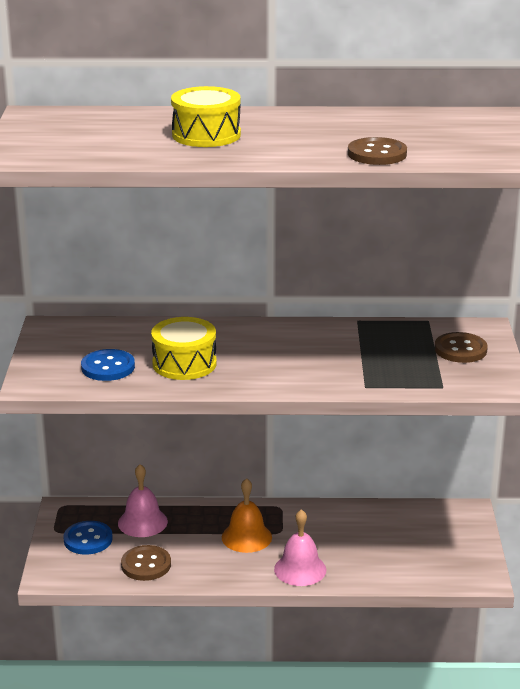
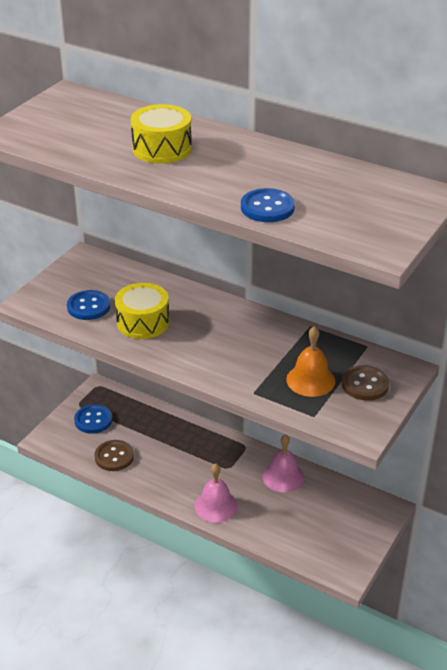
camera: 30 degrees right, 10 degrees up
(142, 522) = (140, 420): pink bell -> pink bell (283, 476)
(246, 537) = (200, 462): orange bell -> orange bell (310, 380)
(377, 154) = (267, 207): brown button -> blue button

